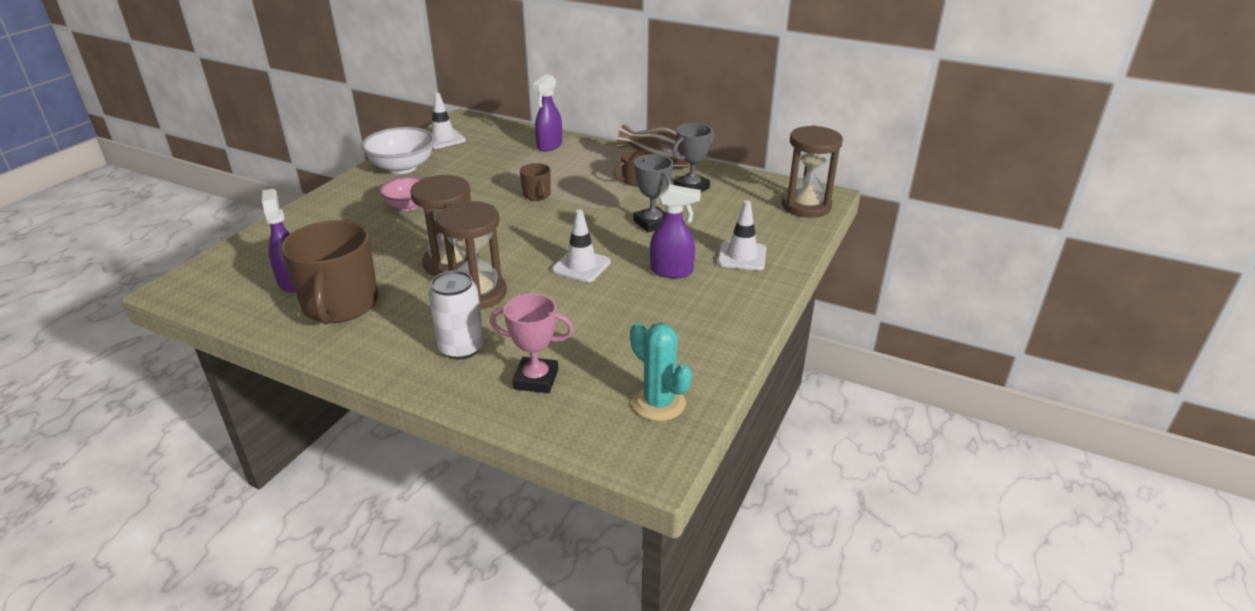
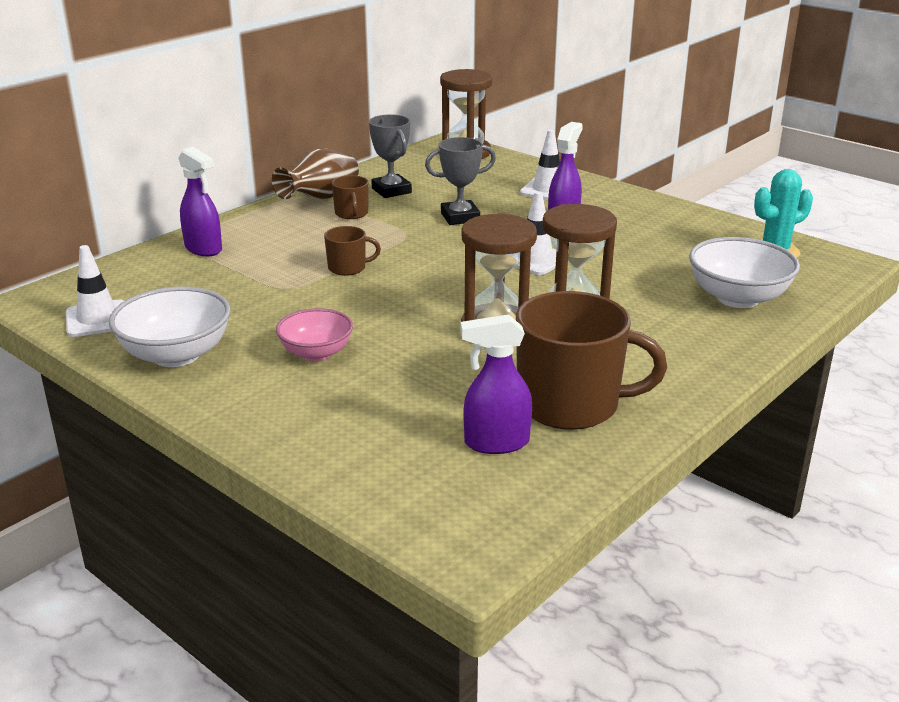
camera: 75 degrees left, 5 degrees down
(461, 348) = (679, 331): white can -> none
(536, 379) = (738, 298): pink trophy -> white bowl

